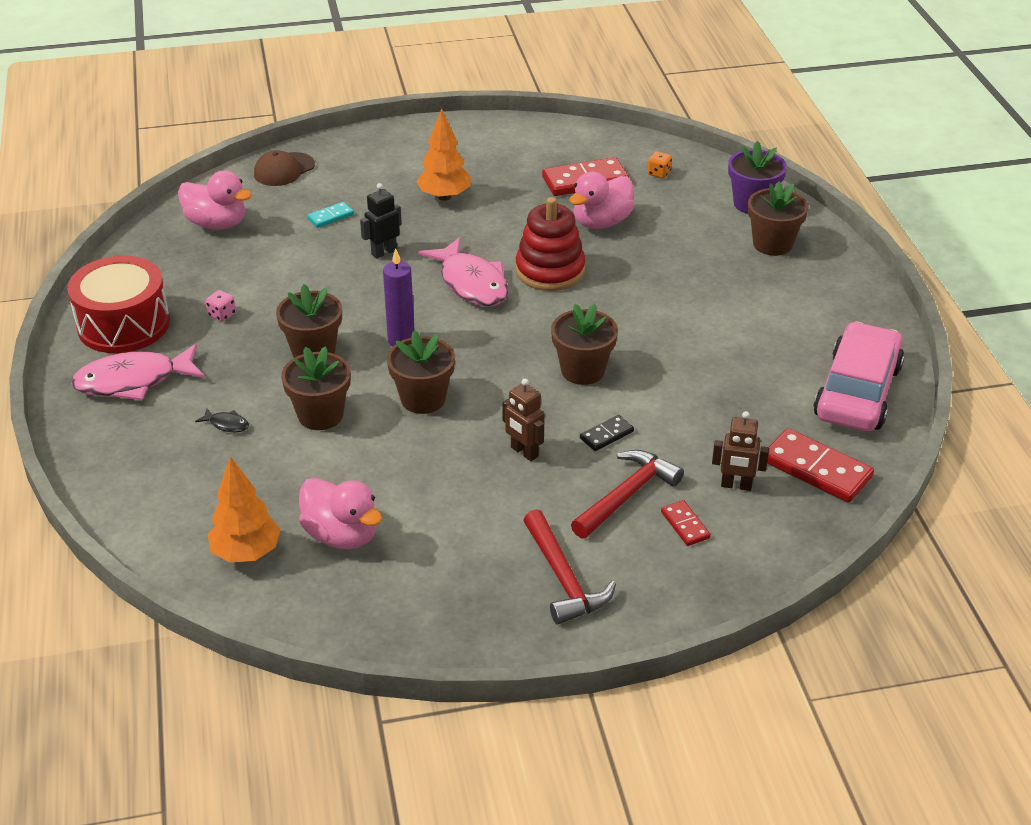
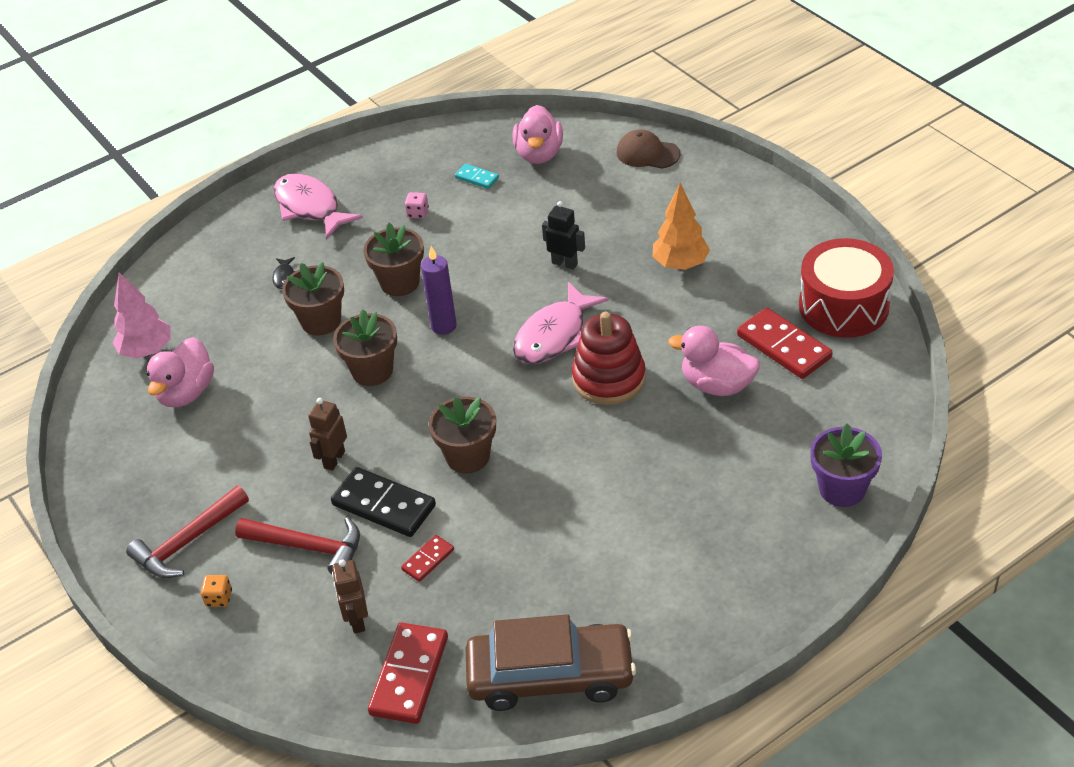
camera: 70 degrees right, 5 degrees up
(123, 324) = (375, 170): red drum -> red drum (843, 306)
(246, 553) = (147, 351): orange tree -> pink tree
(330, 217) = (595, 210): turquoise domino -> turquoise domino (477, 178)
(606, 435) = (384, 505): black domino -> black domino, size x1.92
(659, 173) = (842, 396): orange dice -> orange dice (219, 598)
(685, 525) = (286, 600): red domino -> red domino (428, 560)
(772, 244) = (774, 529): brown flower pot -> none
(857, 392) = (550, 676): pink car -> brown car

